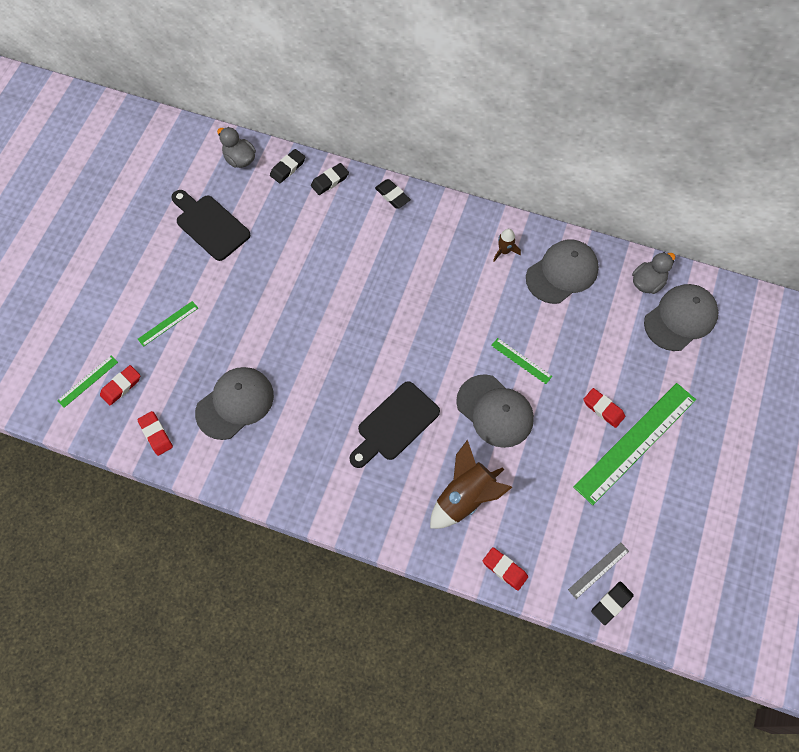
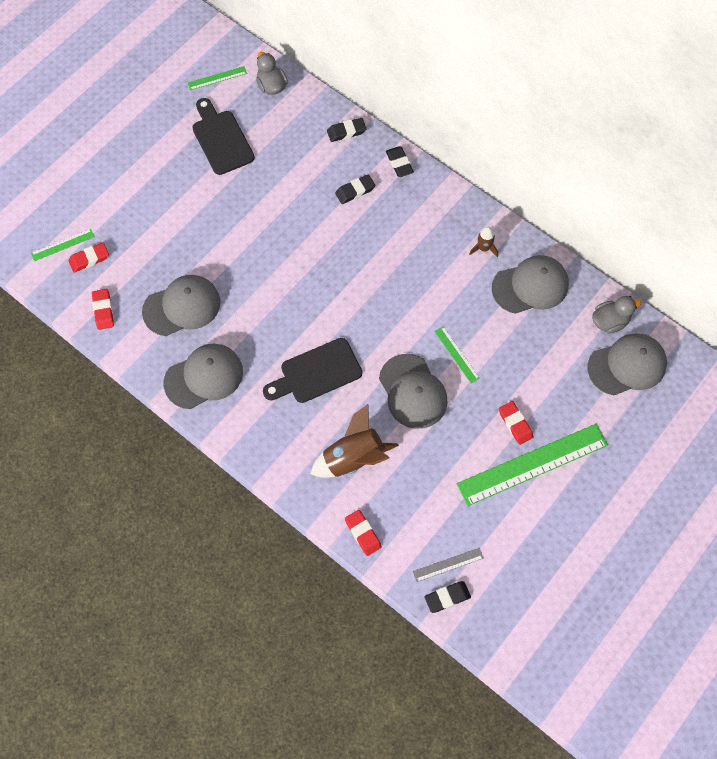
camera: 20 degrees right, 0 degrees up
(168, 323) = (150, 216): green ruler -> green ruler (217, 78)
(285, 467) = (204, 377): none -> grey cap
(288, 168) = (312, 108): black eraser -> black eraser (355, 191)

